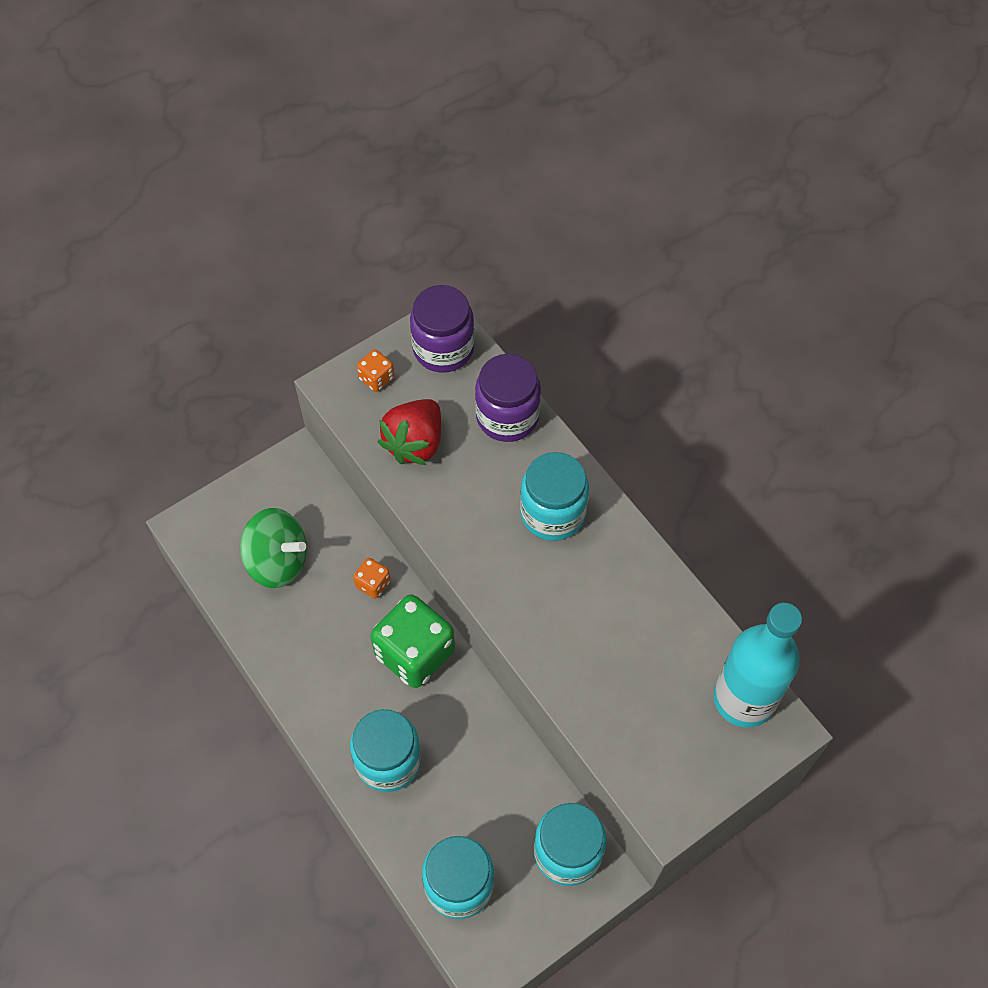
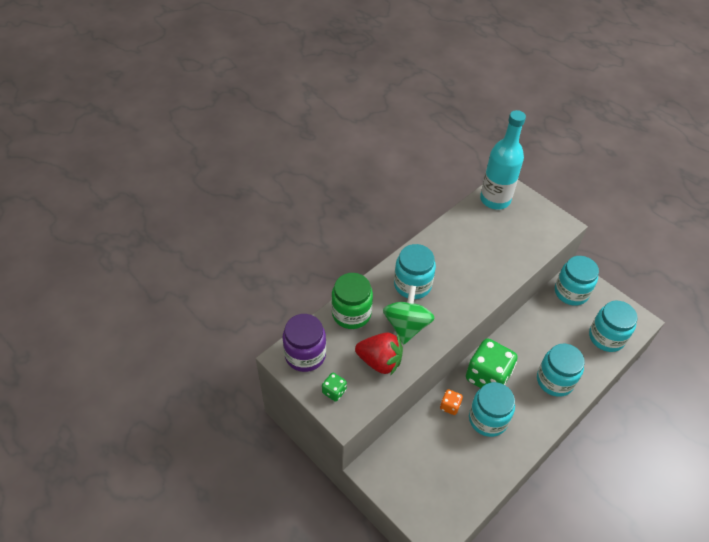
camera: 100 degrees left, 10 degrees down
(277, 561) = (448, 467): green spinning top -> green spinning top (406, 326)
(340, 634) = (488, 419): none -> turquoise jar
(376, 378) = (334, 391): orange dice -> green dice
(507, 416) = (351, 313): purple jar -> green jar

